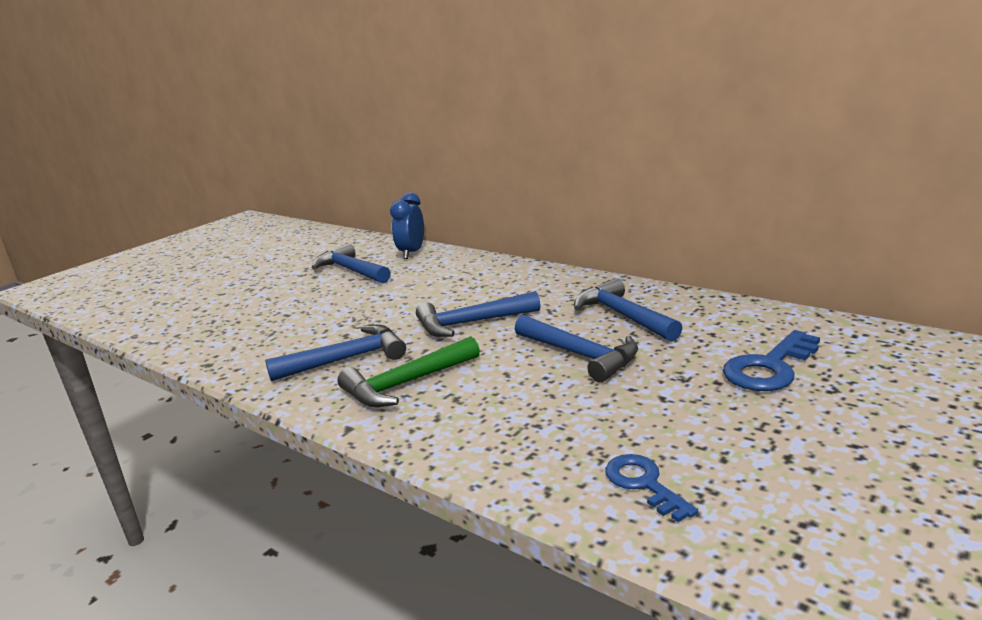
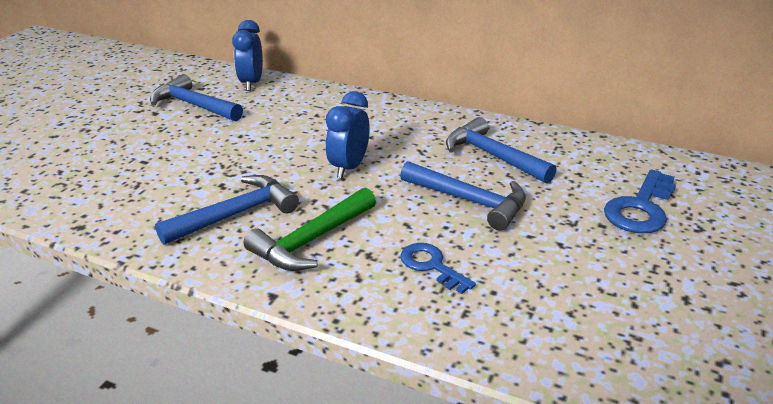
camera: 15 degrees left, 10 degrees up
(471, 323) = (349, 167): blue hammer -> blue clock
(643, 484) = (577, 335): blue key -> blue key (431, 266)

